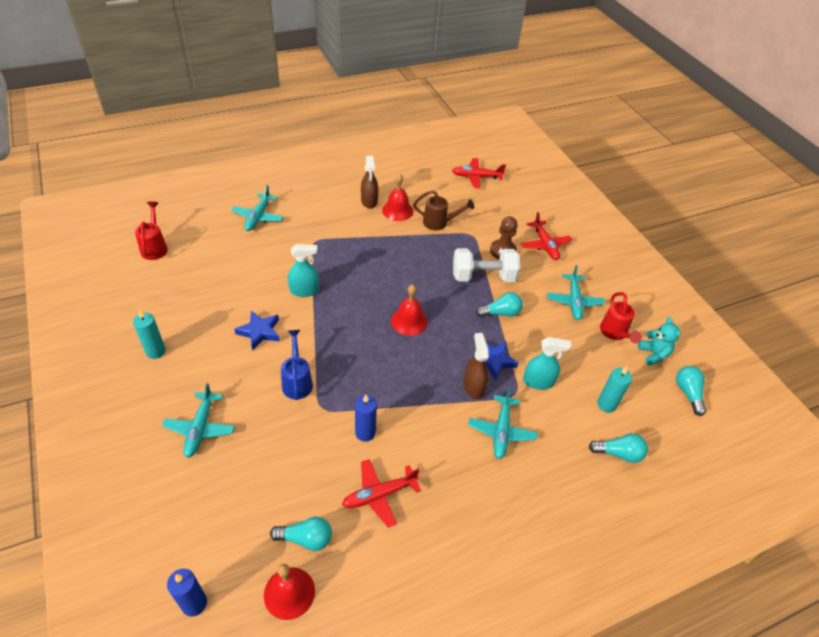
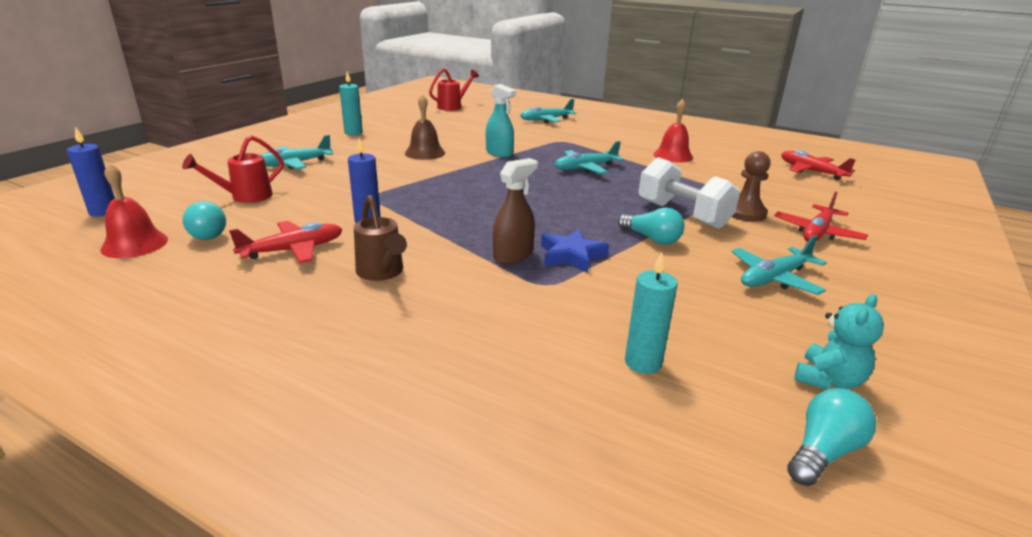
camera: 55 degrees right, 20 degrees down
(259, 332) = (425, 153): blue star -> brown bell
(297, 381) = (391, 179): blue watering can -> none
(369, 201) = (655, 144): brown spray bottle -> none
(379, 495) = (293, 250): red plane -> red plane turned 120 degrees clockwise
(409, 321) = (544, 199): red bell -> none
(439, 223) = (703, 175): brown watering can -> brown watering can (382, 273)
(501, 431) = (470, 292): turquoise plane -> turquoise plane (585, 168)
(538, 381) = (590, 294): turquoise spray bottle -> none
(615, 333) = (790, 328): red watering can -> red watering can (245, 197)
(618, 453) = (565, 405): turquoise light bulb -> none

